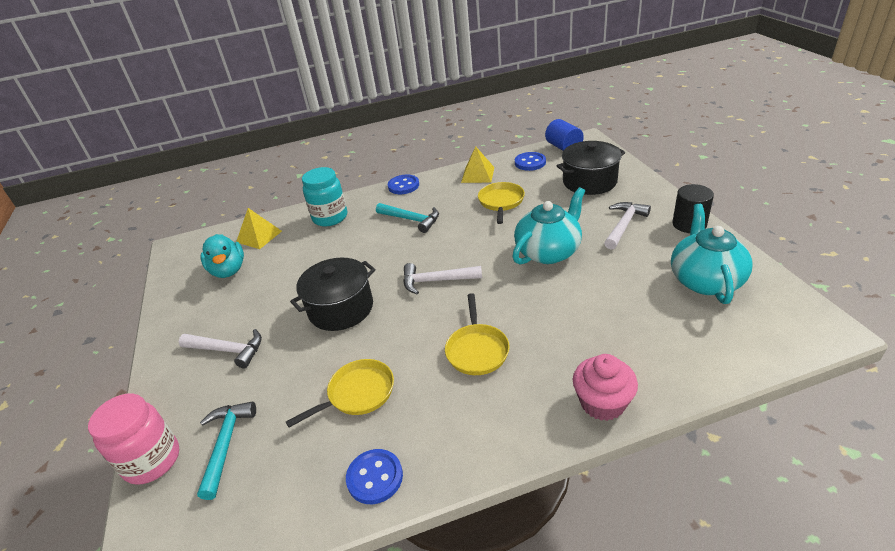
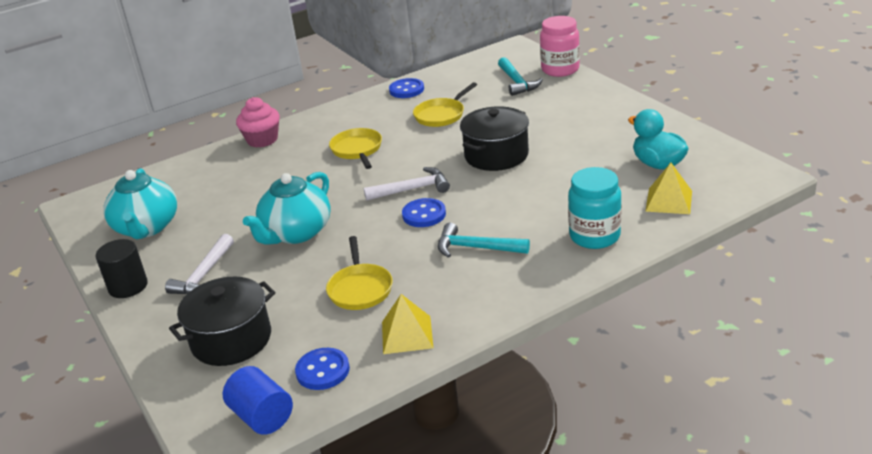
camera: 165 degrees right, 5 degrees down
(227, 350) = (575, 116): white hammer -> none
(403, 186) = (520, 299): blue button -> blue button (424, 214)

